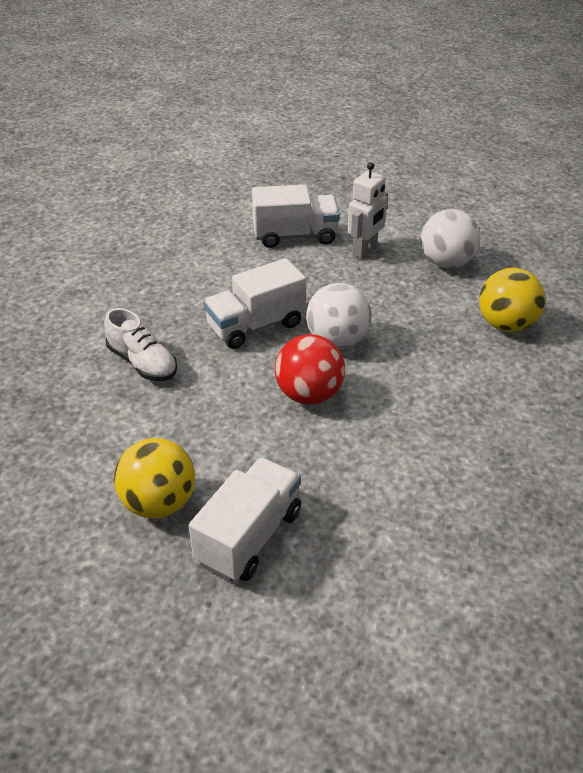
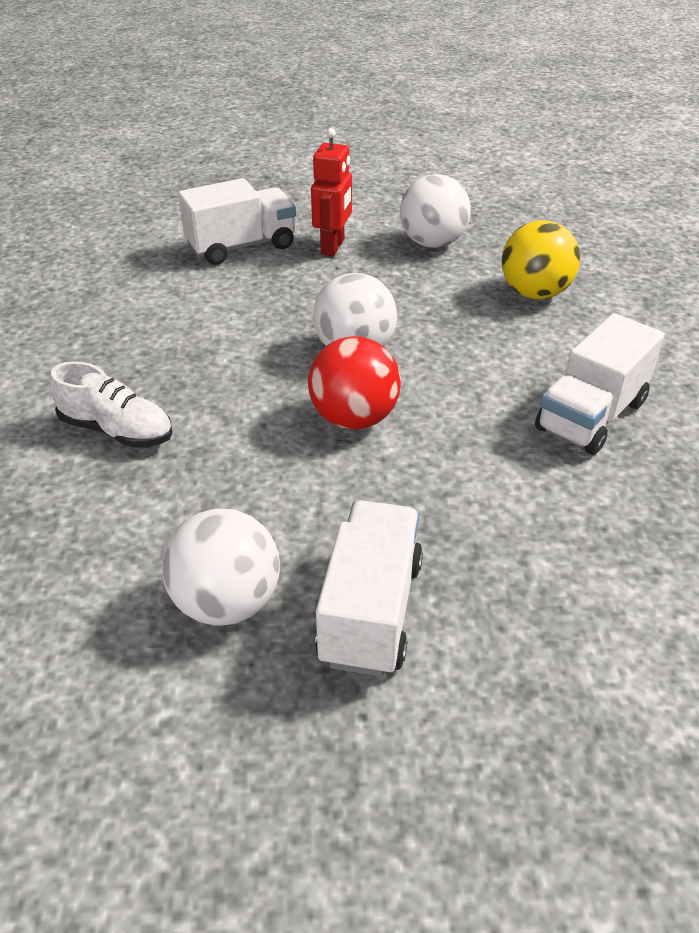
camera: 20 degrees left, 0 degrees up
(159, 503) = (227, 602): yellow ball -> white ball
(256, 325) = (245, 354): white truck -> white truck (591, 416)
(365, 250) = (333, 247): white robot -> red robot

